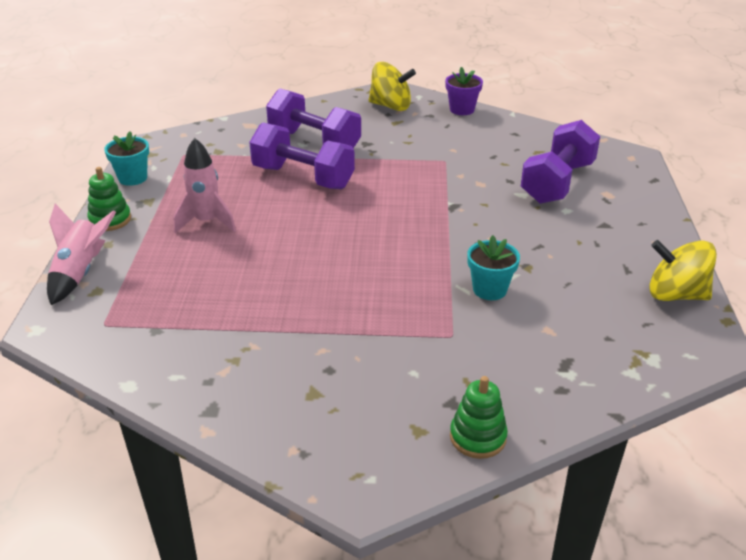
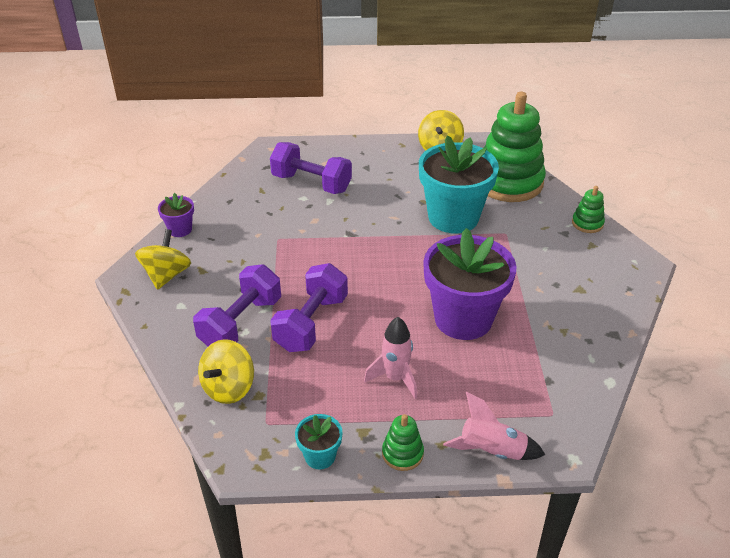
camera: 95 degrees left, 5 degrees up
(233, 137) = (229, 387): none -> yellow spinning top
(281, 276) = (463, 319): none -> purple flower pot
(489, 289) = (453, 217): turquoise flower pot -> turquoise flower pot, size x2.22
(591, 359) = (508, 182): none -> green stacking toy

